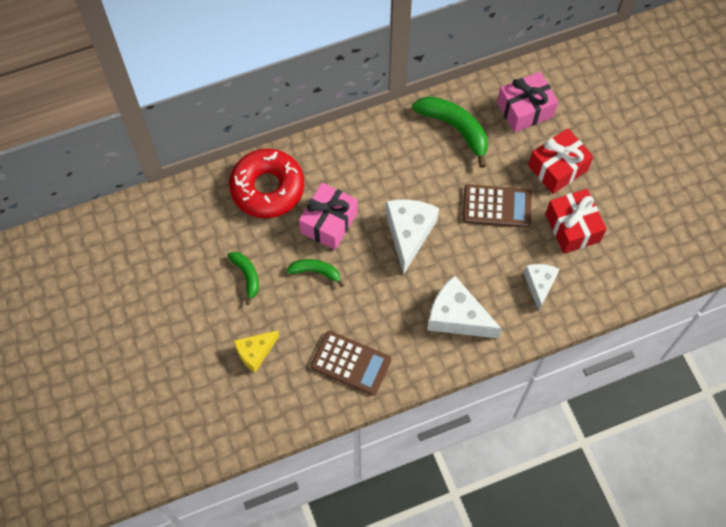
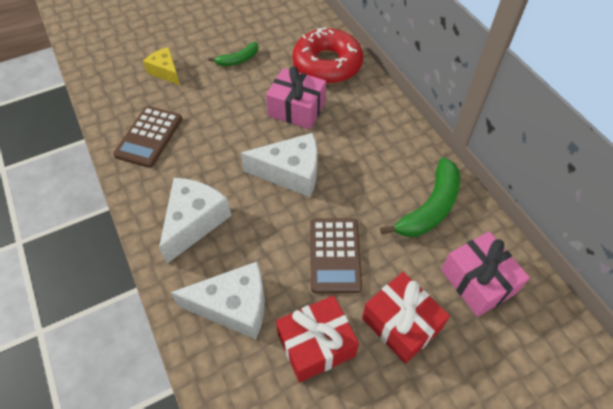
camera: 85 degrees right, 10 degrees down
(316, 272) = (244, 104): green banana -> none
(539, 285) = (234, 306): white cheese -> white cheese, size x1.61

